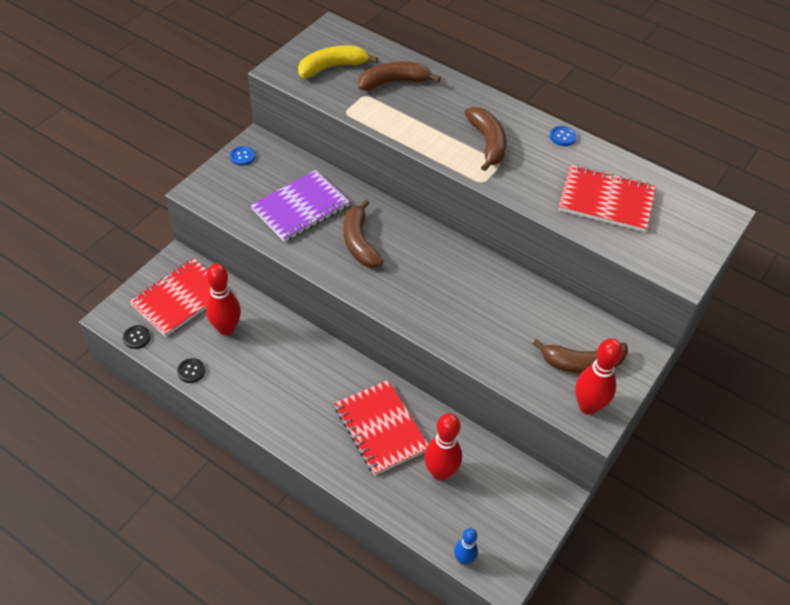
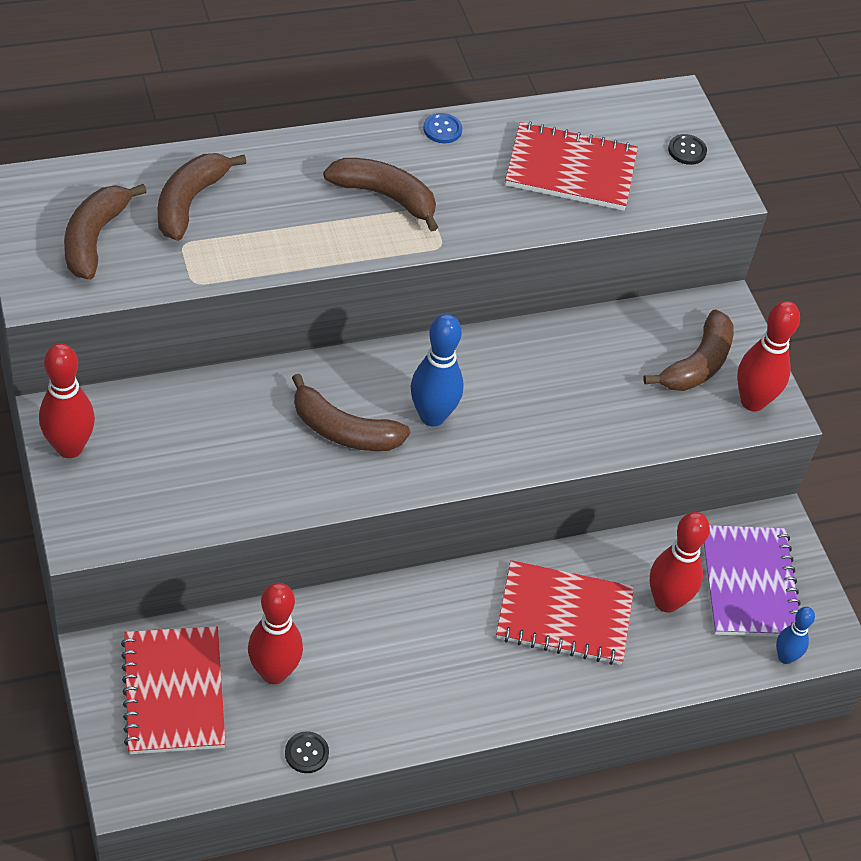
camera: 55 degrees left, 0 degrees up
(137, 337) = (193, 781): black button -> black button (687, 150)
(242, 156) = (69, 447): blue button -> red bowling pin
(300, 208) = (227, 448): purple notebook -> purple notebook (749, 584)
(332, 67) = (94, 238): yellow banana -> brown banana
(408, 270) = (432, 416): none -> blue bowling pin
(606, 200) = (570, 170): red notebook -> red notebook turned 45 degrees clockwise

